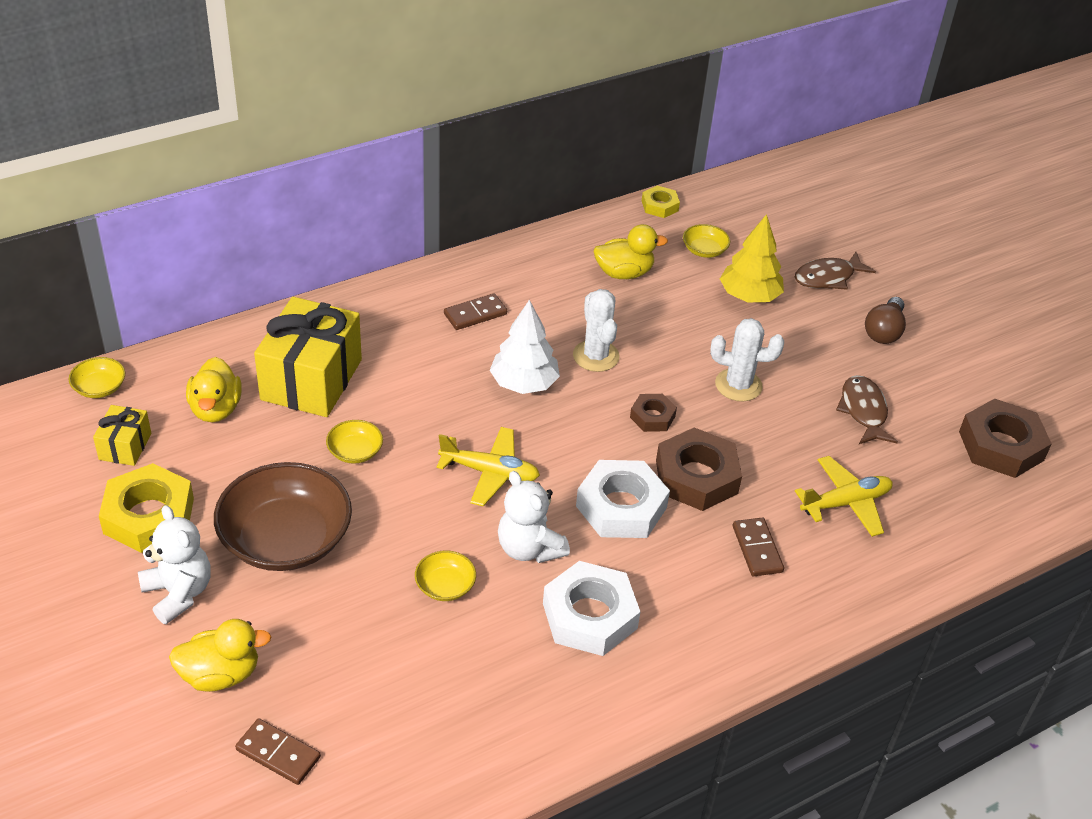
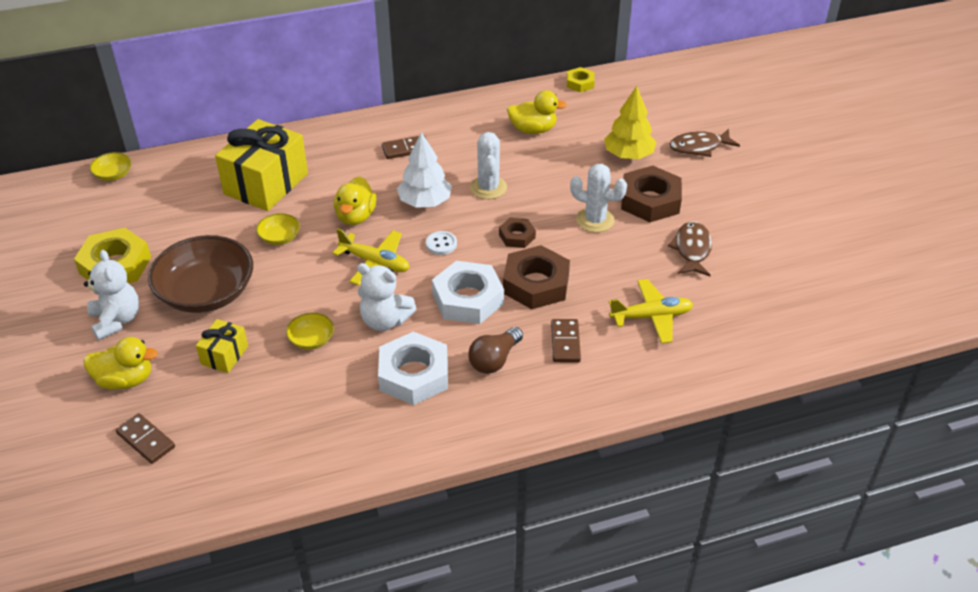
camera: 15 degrees right, 0 degrees up
(125, 446) = (116, 216): yellow gift -> yellow gift (224, 355)
(216, 409) = (189, 197): yellow duck -> yellow duck (356, 216)
(529, 548) = (385, 320): white teddy bear -> white teddy bear turned 45 degrees counterclockwise
(563, 437) = (441, 244): none -> white button
(704, 250) = (604, 118): yellow bowl -> none
(884, 331) = (732, 191): brown light bulb -> brown light bulb (494, 360)
(1001, 446) = (801, 288): brown nut -> brown nut (650, 200)

